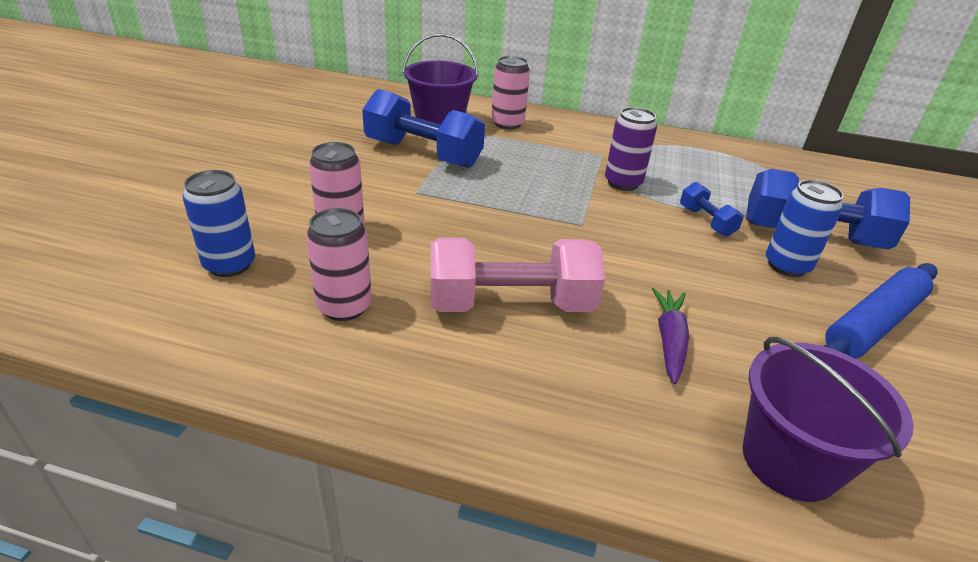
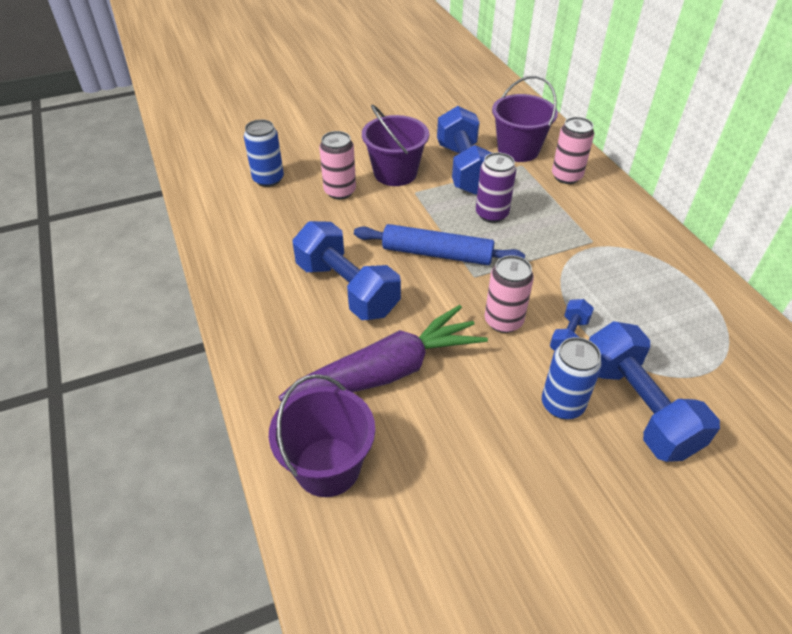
camera: 55 degrees right, 10 degrees up
(344, 306) = (278, 233): pink can -> pink can (503, 321)
(368, 186) = (395, 173): none -> purple bucket
(511, 305) = (347, 289): pink dumbbell -> blue dumbbell
(623, 183) = (564, 270): purple can -> purple can (491, 214)
(669, 340) = (388, 371): purple carrot -> purple carrot, size x2.01
(873, 324) = (538, 480): blue rolling pin -> blue rolling pin (437, 254)

